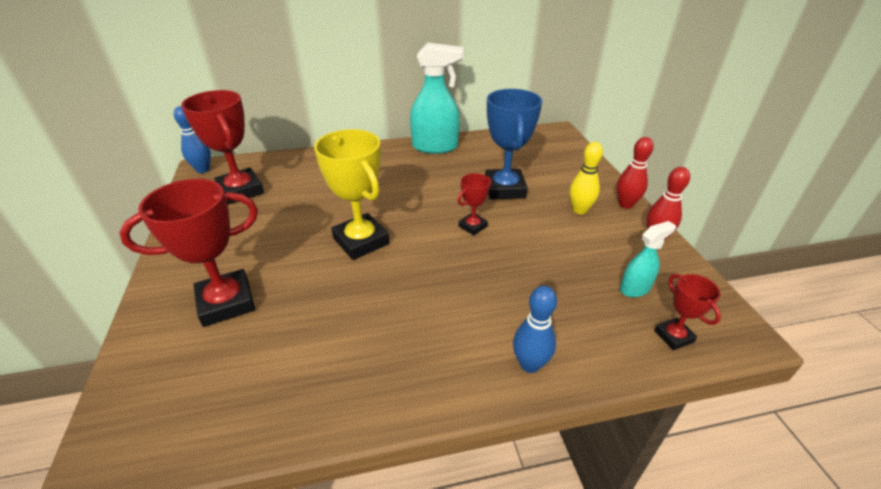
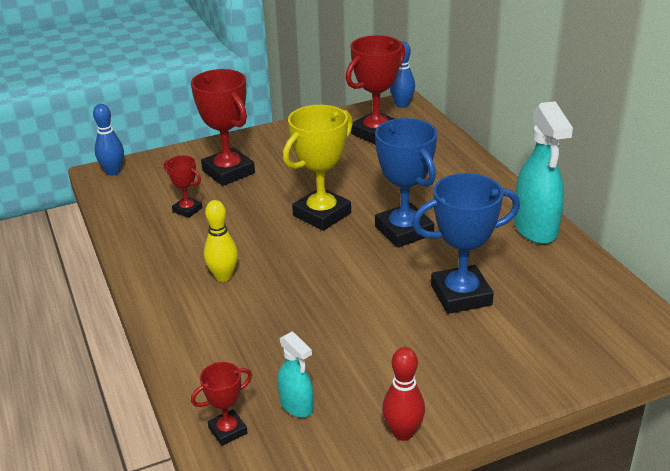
camera: 80 degrees right, 5 degrees down
(411, 200) = (404, 231): none -> blue trophy
(473, 226) = (371, 279): red trophy -> red trophy (187, 210)
(529, 364) = (182, 331): blue bowling pin -> blue bowling pin (113, 171)
(579, 210) = (440, 362): yellow bowling pin -> yellow bowling pin (223, 276)
(625, 204) = (474, 407): red bowling pin -> none

